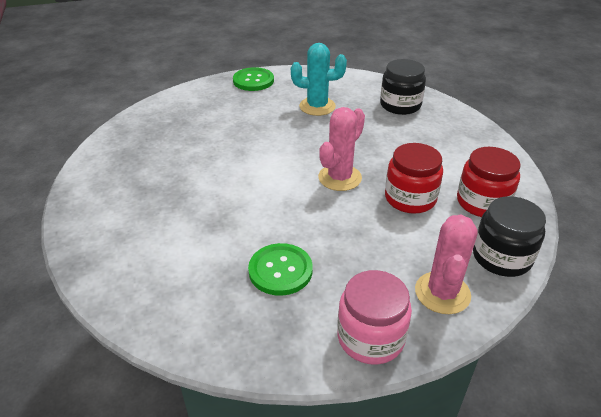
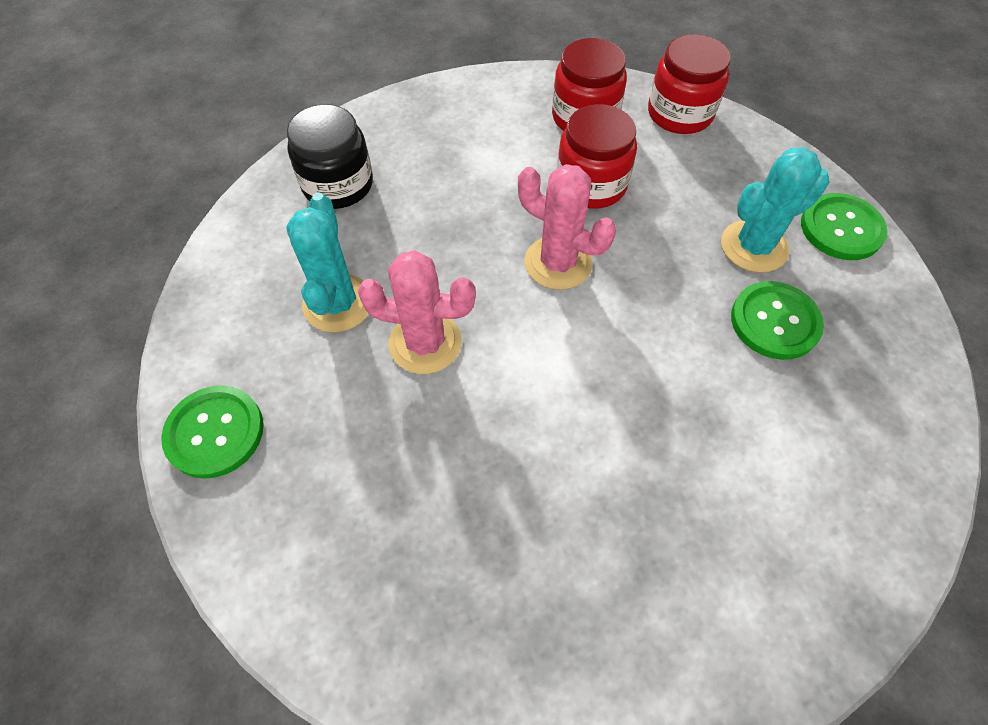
camera: 95 degrees left, 20 degrees up
(351, 274) = (754, 246): none -> turquoise cactus
(370, 337) = (841, 228): pink jar -> green button
(442, 293) = (753, 166): pink cactus -> pink cactus (425, 343)
(501, 257) = (679, 113): black jar -> red jar

